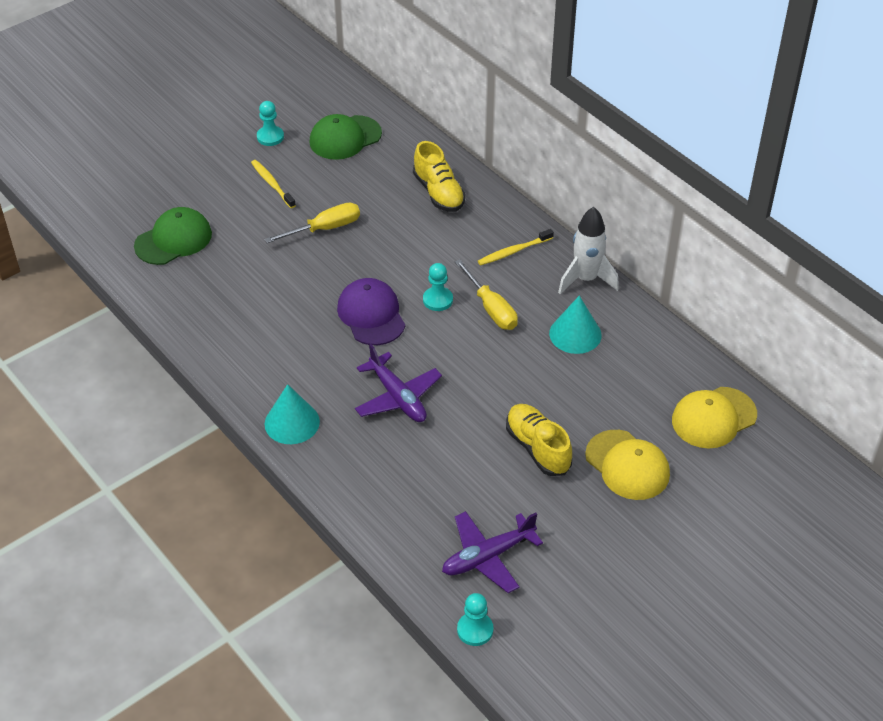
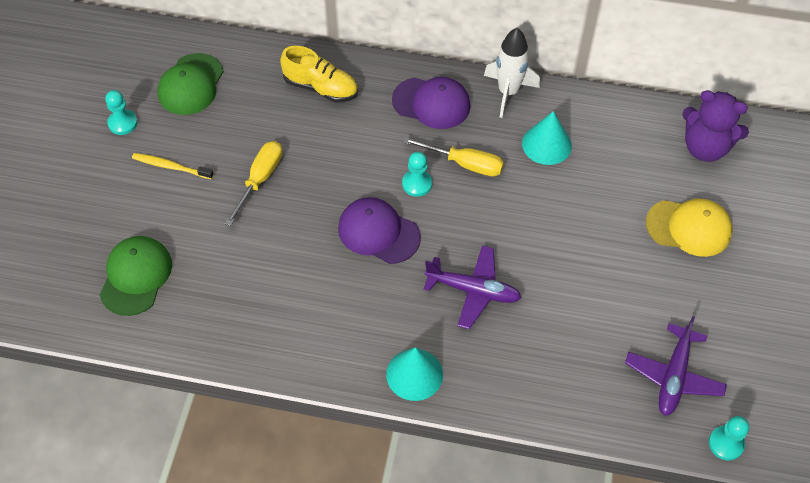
camera: 40 degrees left, 10 degrees up
(513, 251) = (431, 103): yellow toothbrush -> purple cap
(537, 448) = (616, 259): yellow shoe -> none
(713, 418) = (705, 148): yellow cap -> purple teddy bear

